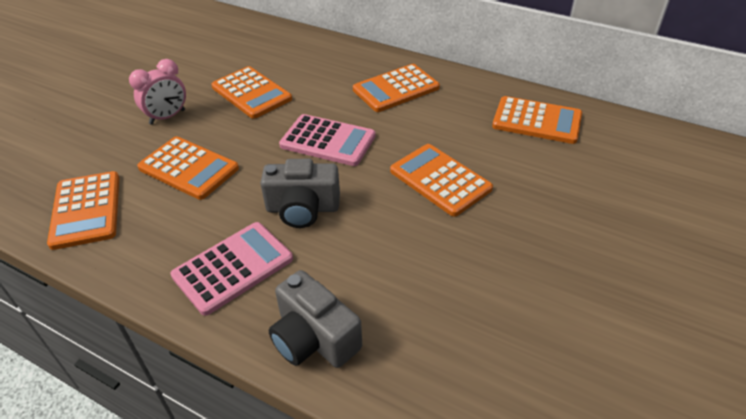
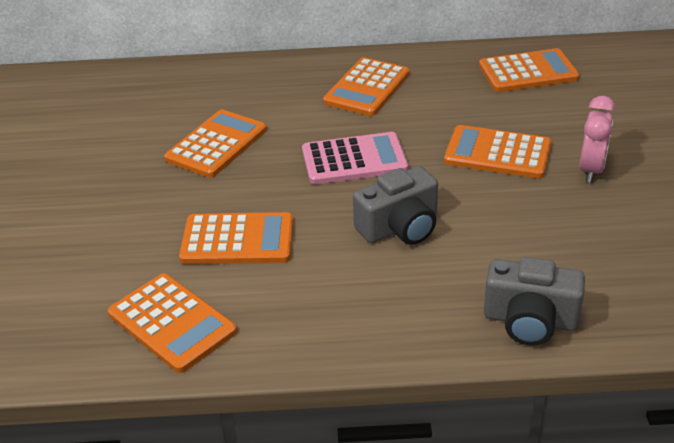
camera: 30 degrees left, 5 degrees down
(167, 117) = (147, 202): pink clock -> pink clock (591, 170)
(233, 267) = (393, 302): pink calculator -> none
(251, 93) = (216, 144): orange calculator -> orange calculator turned 75 degrees counterclockwise

